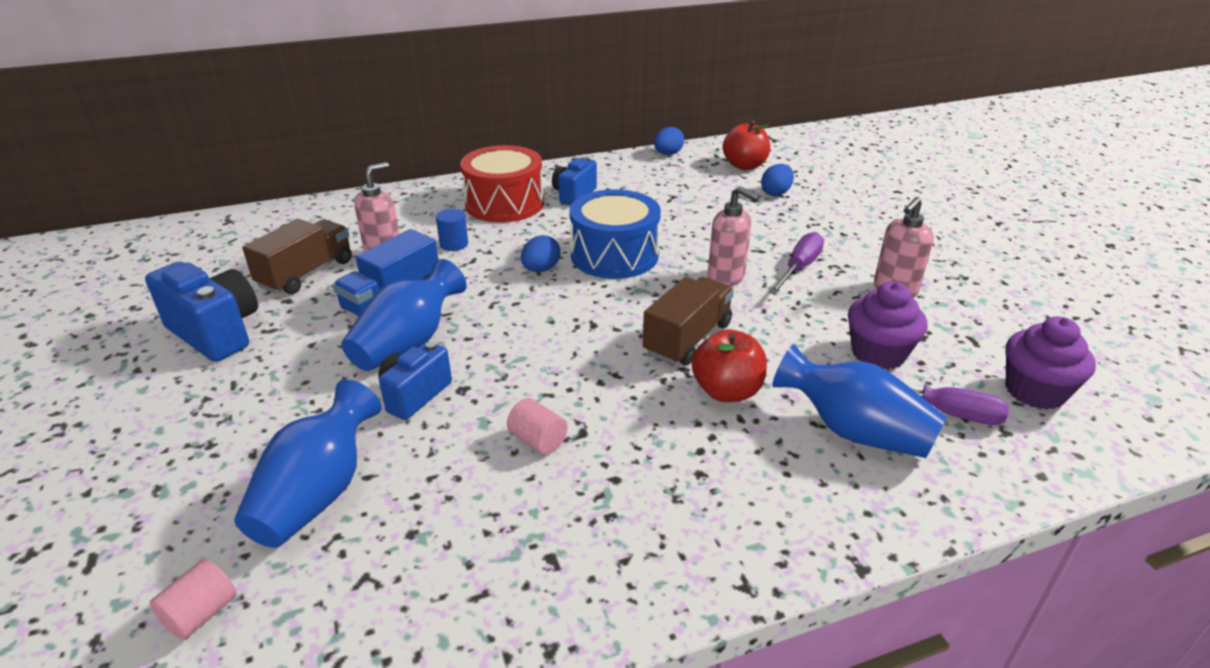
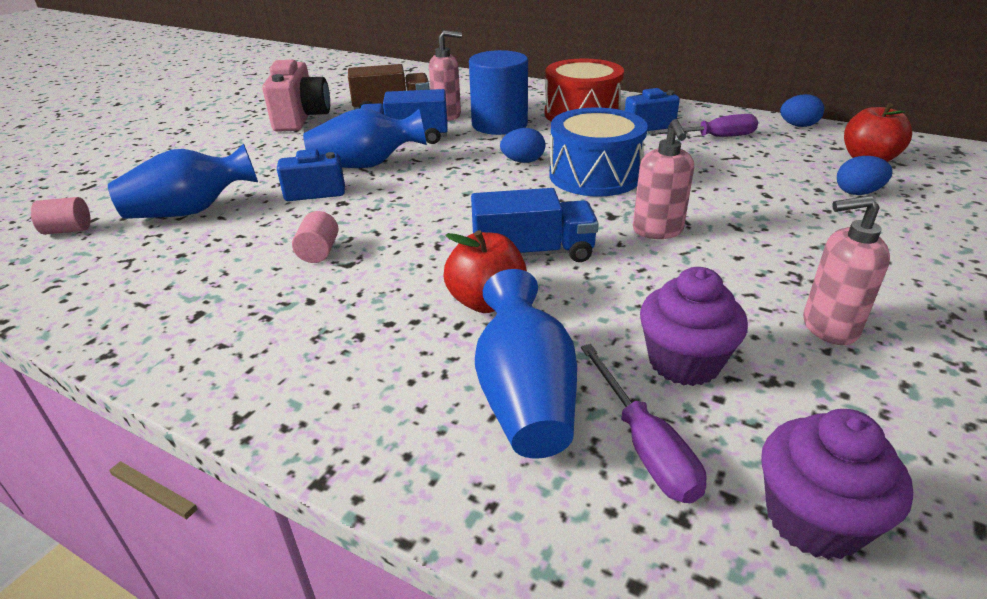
camera: 50 degrees right, 0 degrees up
(216, 333) = (301, 118): blue camera -> pink camera
(454, 244) = (499, 124): blue cylinder -> blue cylinder, size x2.20
(687, 339) = (533, 253): brown truck -> blue truck
(799, 268) = (749, 257): purple screwdriver -> purple screwdriver (714, 138)

